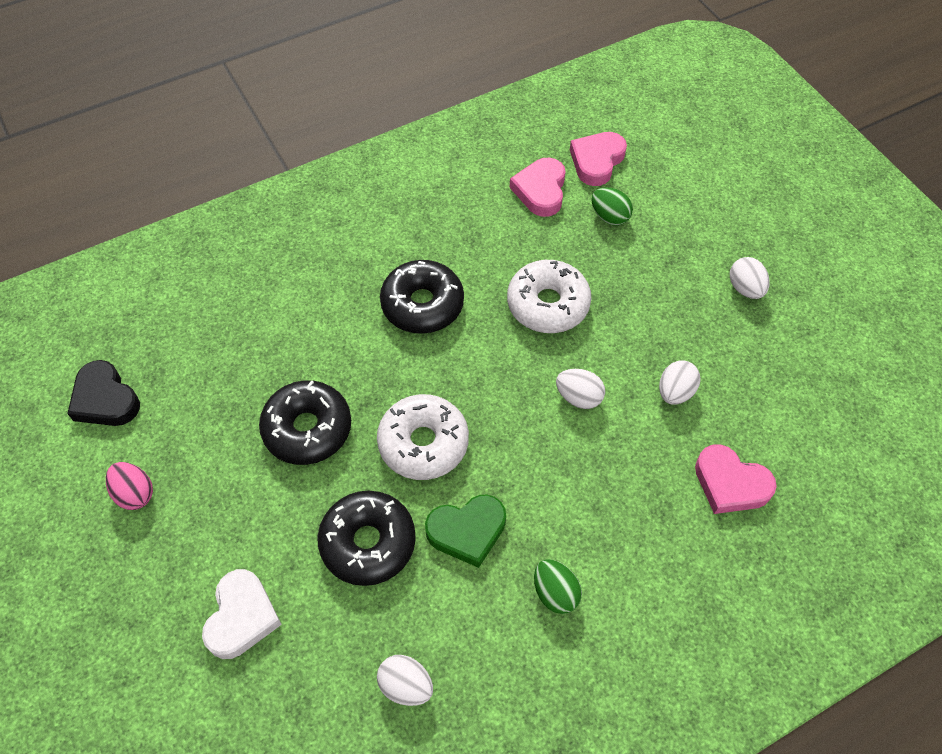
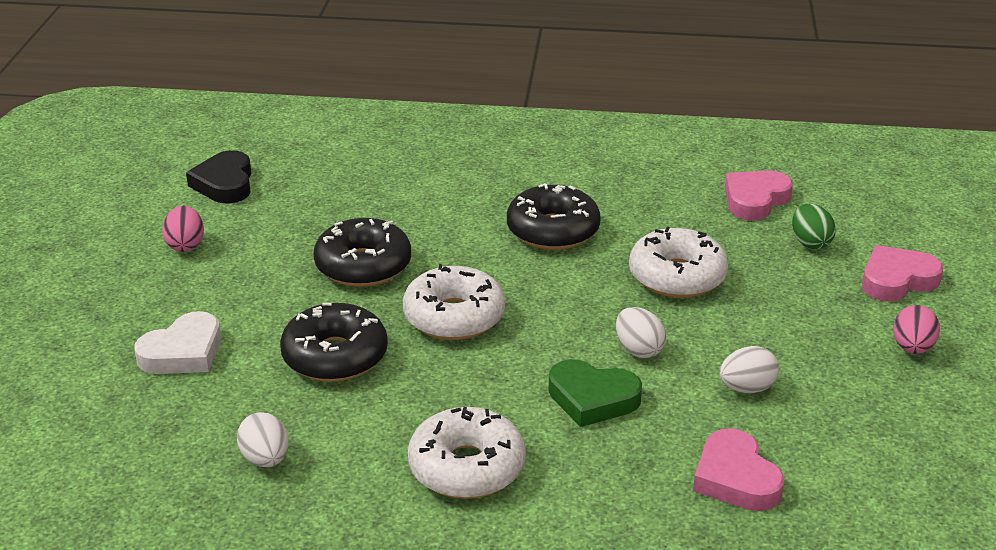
camera: 35 degrees right, 25 degrees down
(467, 531) = (430, 389): green heart -> green heart (592, 398)
(555, 593) = (466, 467): green egg -> white donut
(597, 161) = (839, 201): pink heart -> pink heart (897, 280)
(745, 288) = (912, 348): white egg -> pink egg

